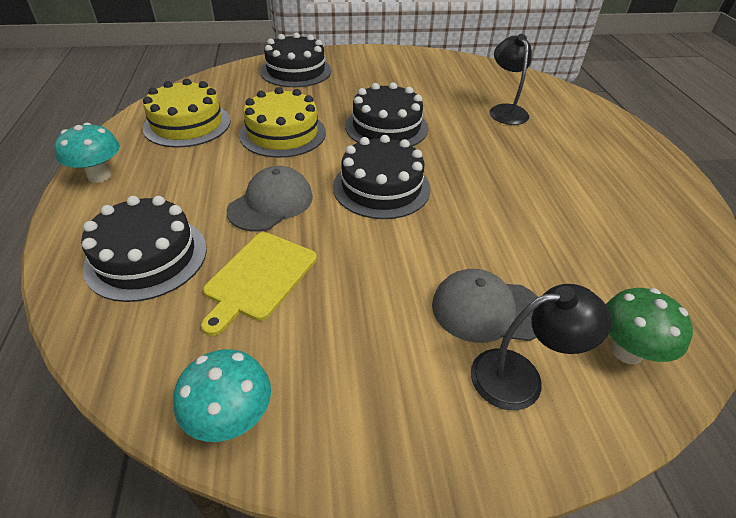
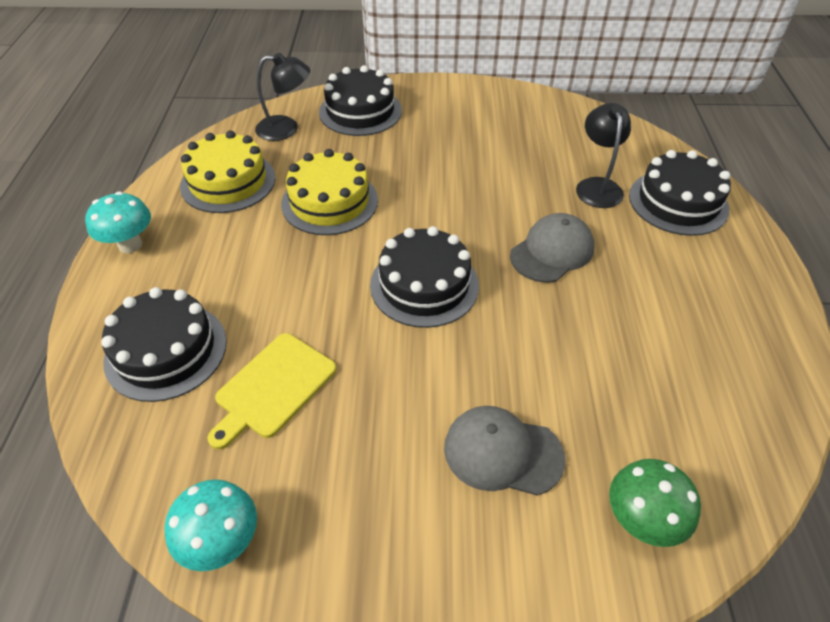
camera: 10 degrees right, 5 degrees up
(271, 203) = (301, 295): grey cap -> grey cap (552, 251)
(386, 127) = (448, 201): black cake -> black cake (678, 202)
(520, 377) = (516, 535): black lamp -> black lamp (286, 129)

